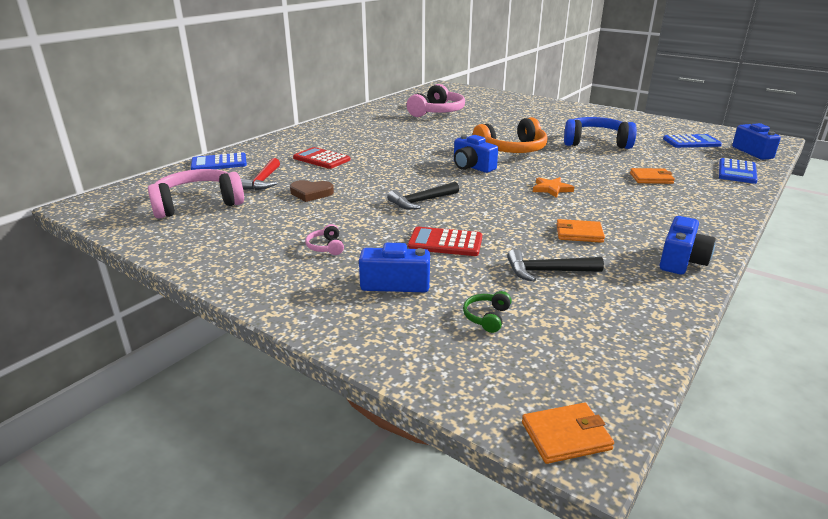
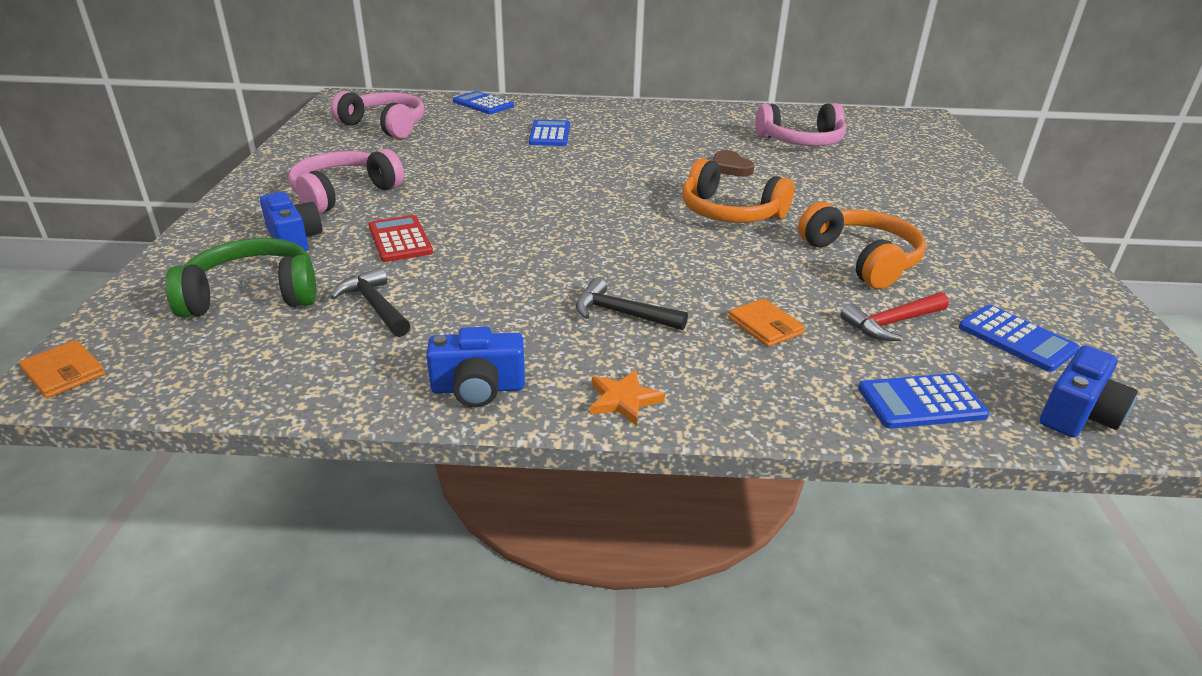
camera: 55 degrees right, 5 degrees up
(262, 181) = (461, 130): red hammer -> red hammer (891, 323)
(311, 193) = (456, 155): brown heart -> brown heart (730, 167)
(321, 159) = (550, 134): red calculator -> blue calculator
(326, 247) = (343, 193): pink headphones -> pink headphones, size x2.38
(421, 201) = (492, 204): black hammer -> black hammer (621, 314)
(472, 167) = (632, 204): blue camera -> none
(487, 317) = (253, 295): green headphones -> green headphones, size x2.38
(551, 189) = (621, 263): orange star -> orange star (623, 400)
(579, 233) = (496, 306): orange wallet -> none
(596, 142) = (861, 259): blue headphones -> orange headphones

